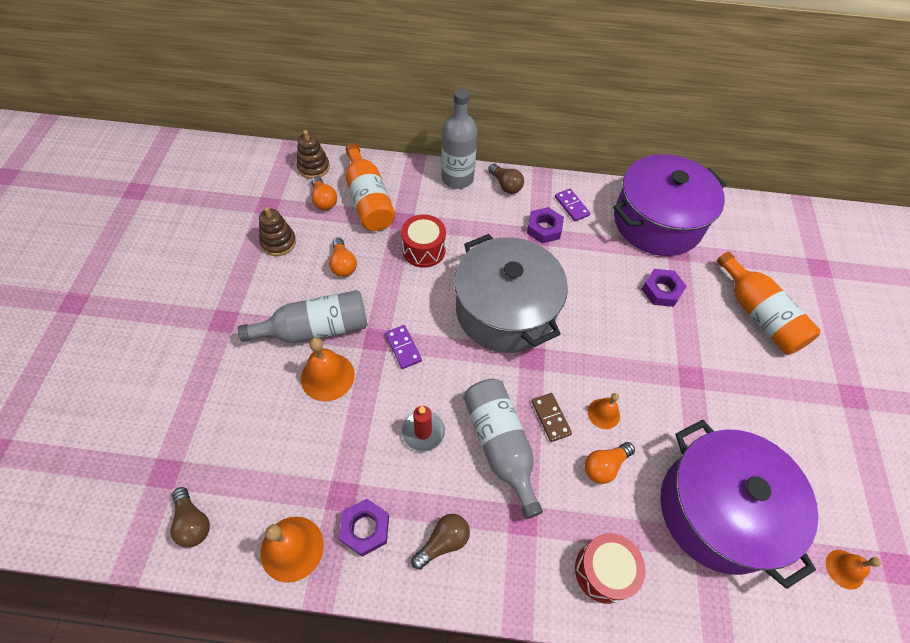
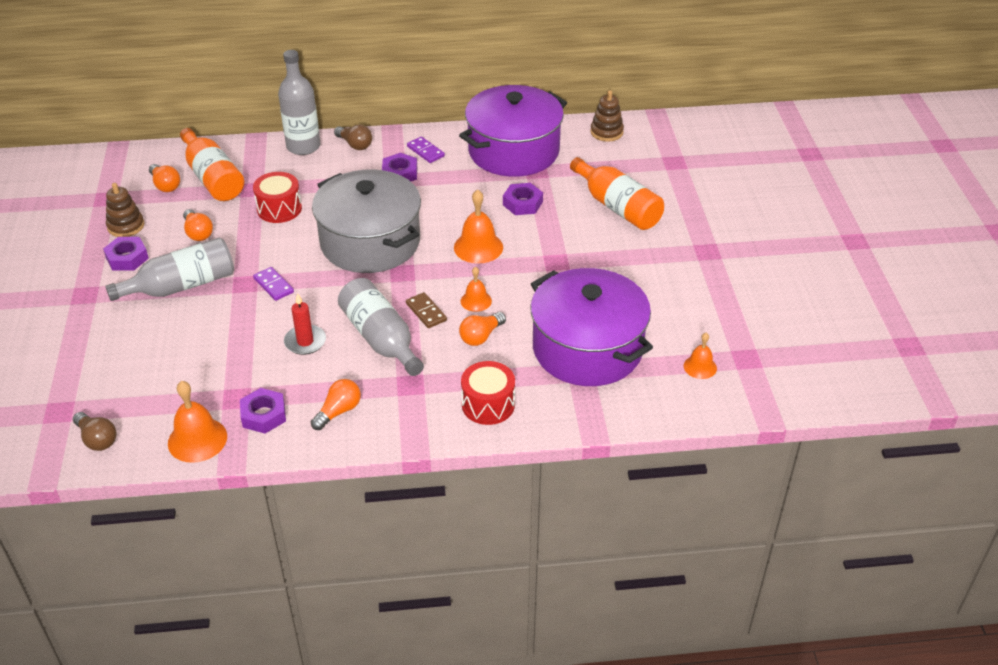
camera: 10 degrees left, 15 degrees down
(272, 282) = (127, 258): none -> purple nut
(313, 167) = (147, 160): brown stacking toy -> brown stacking toy (606, 132)
(327, 376) = (202, 318): orange bell -> orange bell (478, 247)
(443, 542) = (338, 411): brown light bulb -> orange light bulb

